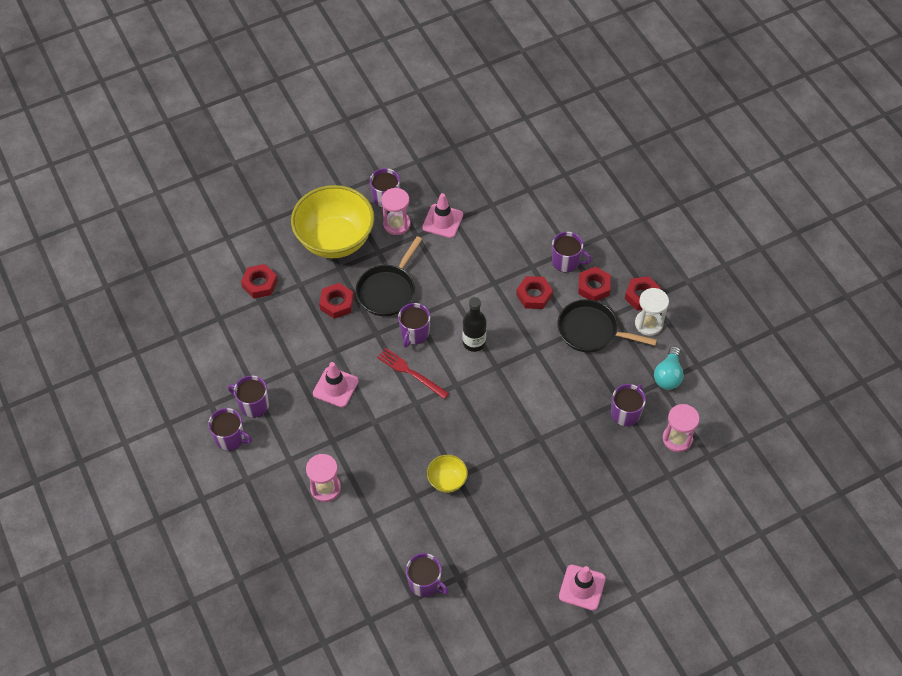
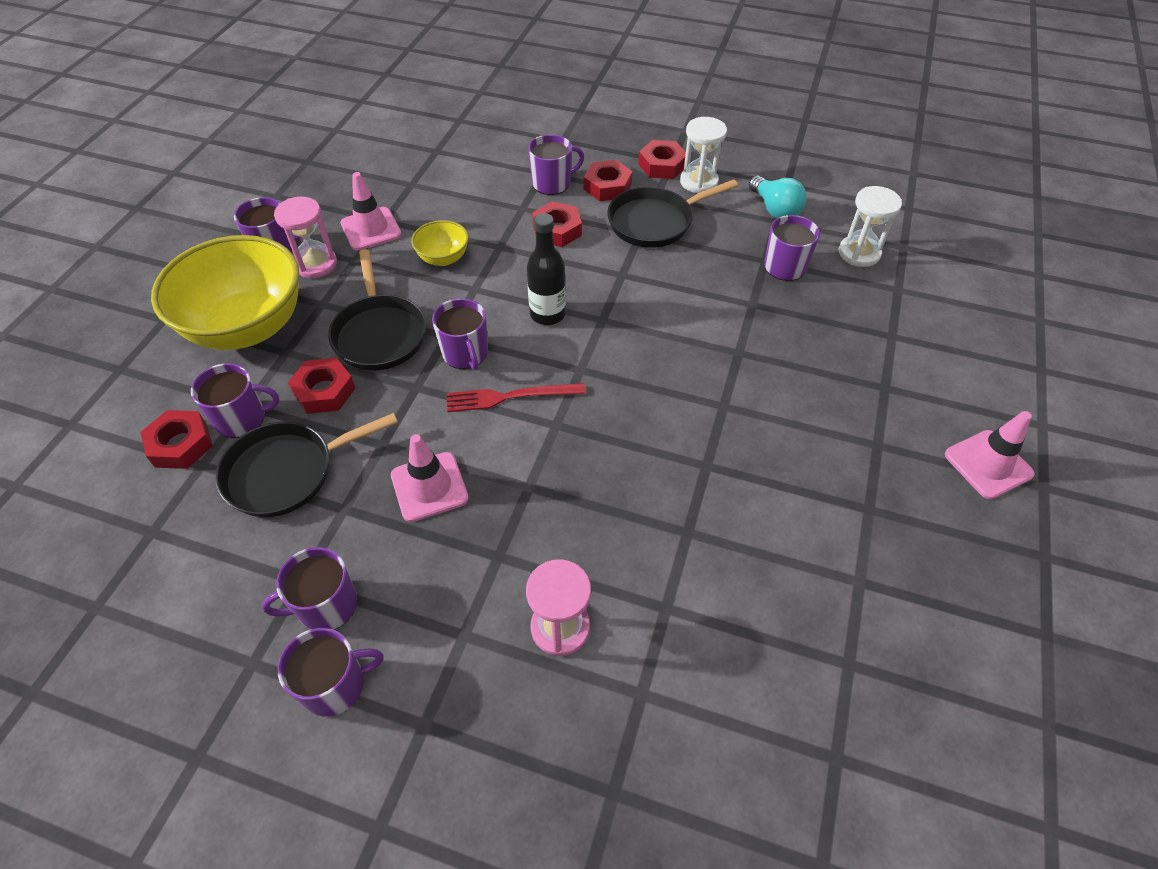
camera: 45 degrees left, 5 degrees down
(288, 332) = (287, 472): none -> black pan
(425, 583) = (835, 629): purple mug -> purple mug (242, 418)
(447, 480) = (700, 479): yellow bowl -> yellow bowl (443, 258)
(677, 439) = (859, 253): pink hourglass -> white hourglass

